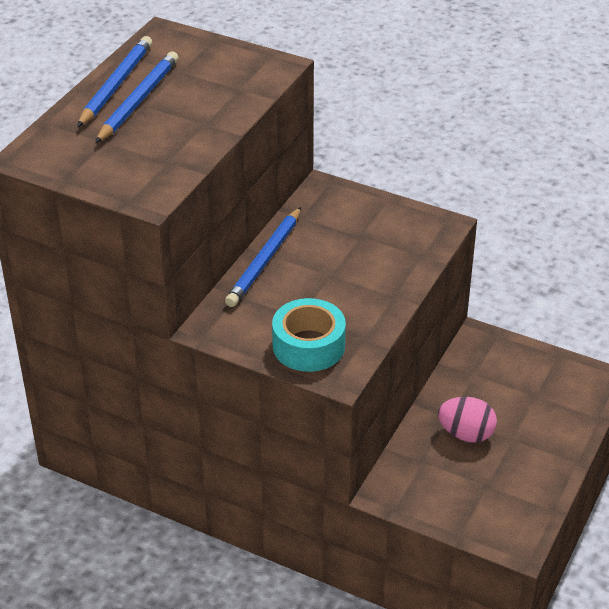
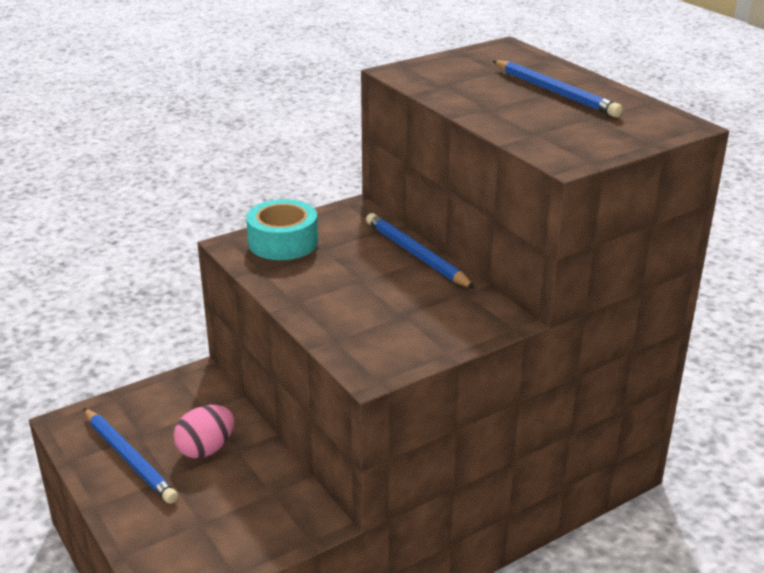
camera: 120 degrees right, 10 degrees down
(116, 84) = (592, 89): blue pencil -> blue pencil (129, 458)

